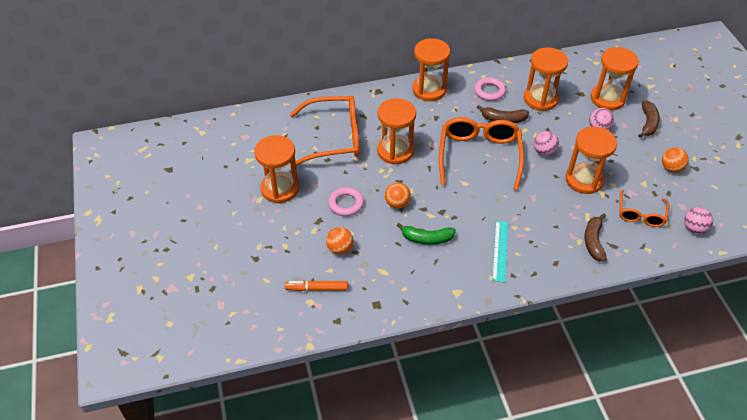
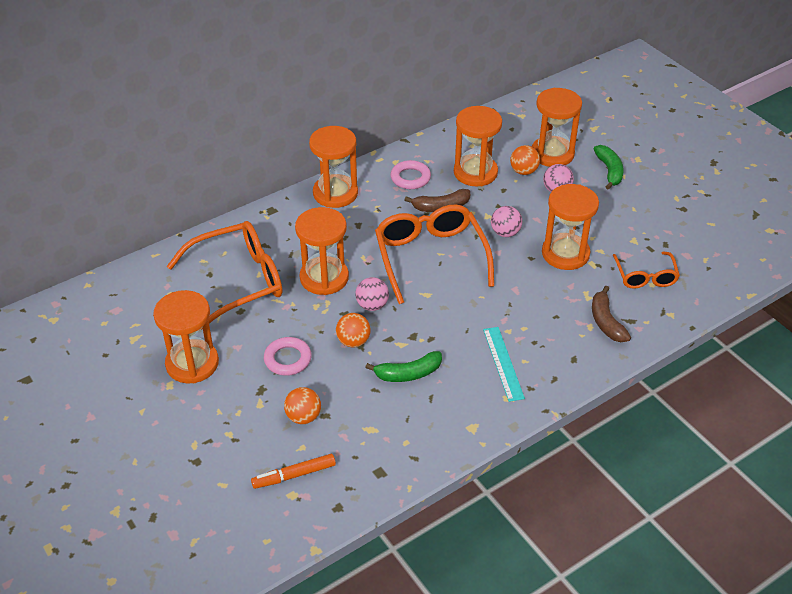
camera: 20 degrees left, 5 degrees down
(648, 123) = (609, 171): brown banana -> green banana
(671, 168) = (656, 215): orange ball -> orange ball (523, 171)
(694, 228) = (709, 276): pink ball -> pink ball (372, 305)

